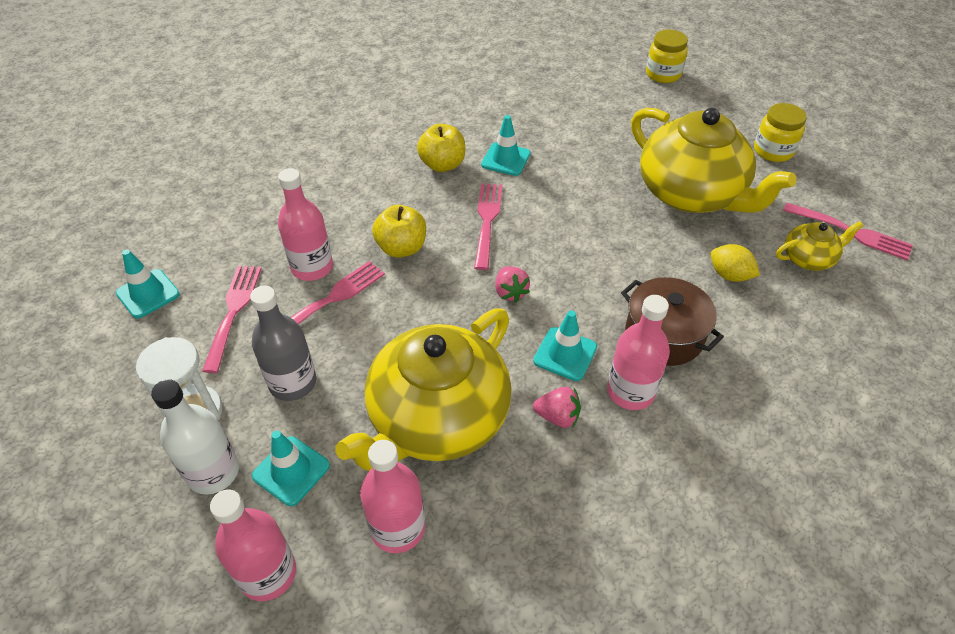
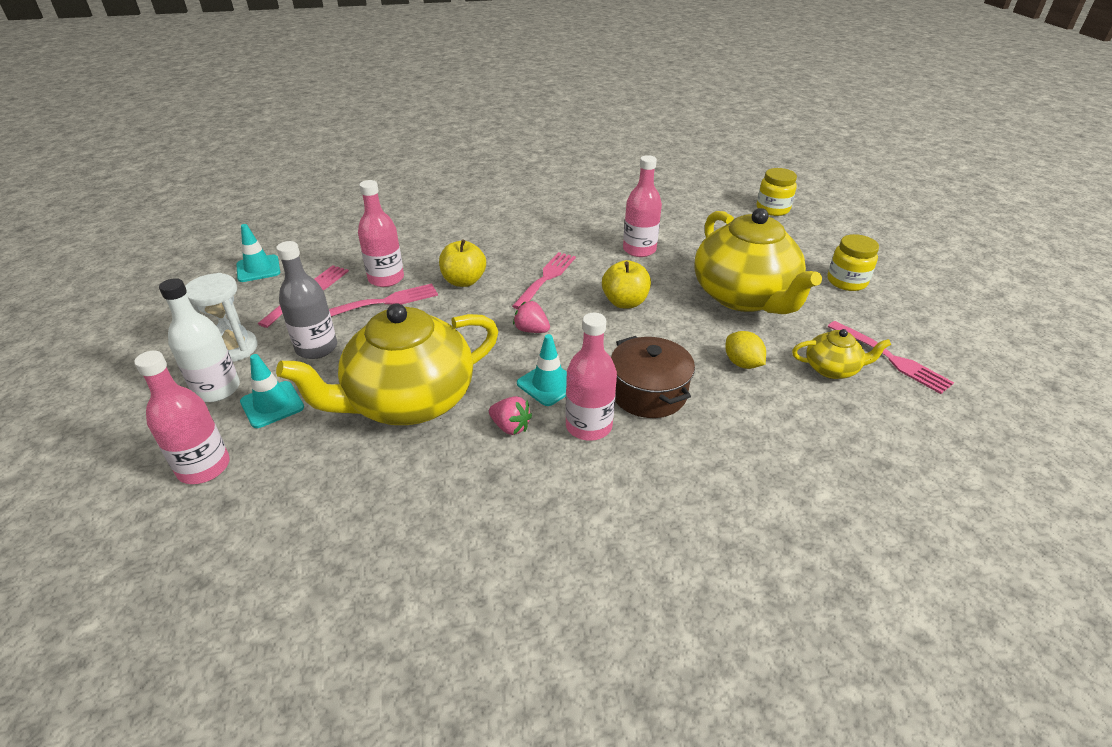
camera: 20 degrees right, 10 degrees down
(398, 528) = (322, 467): pink bottle -> pink bottle (639, 250)
(442, 165) = (535, 234): yellow apple -> yellow apple (624, 302)
(505, 159) = (591, 241): turquoise traffic cone -> none
(510, 292) = (531, 330): pink strawberry -> pink strawberry turned 120 degrees clockwise

